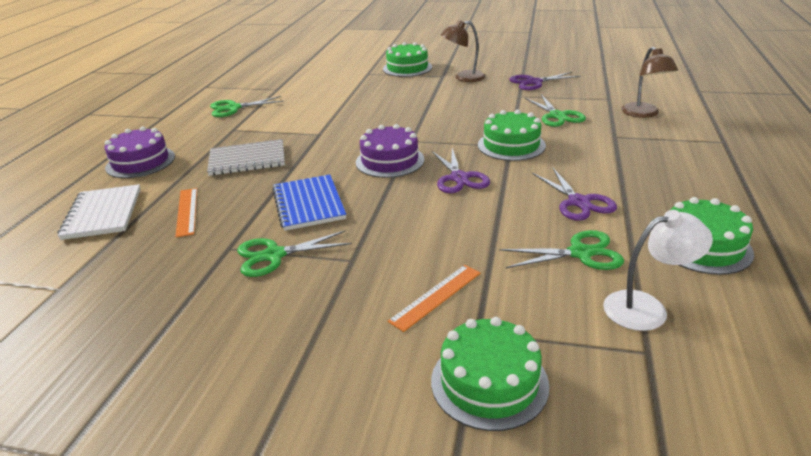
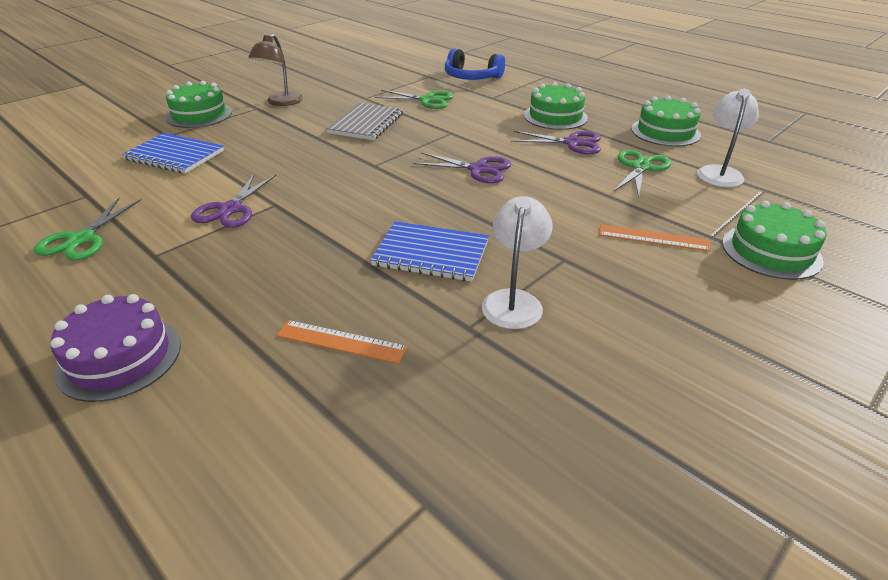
camera: 60 degrees left, 5 degrees up
(103, 214) = (245, 425): white notebook -> none
(247, 159) = (264, 265): grey notebook -> grey notebook (366, 123)
(274, 255) = (513, 300): green scissors -> white lamp
(346, 86) = (174, 155): none -> blue notebook
(390, 161) = (400, 187): purple cake -> none
(436, 296) = (653, 238): orange ruler -> orange ruler turned 60 degrees counterclockwise
(511, 145) = (450, 132): green cake -> green cake (555, 116)
(534, 82) = (349, 84): purple scissors -> purple scissors (230, 209)
(644, 114) = (471, 77): brown lamp -> blue headphones

